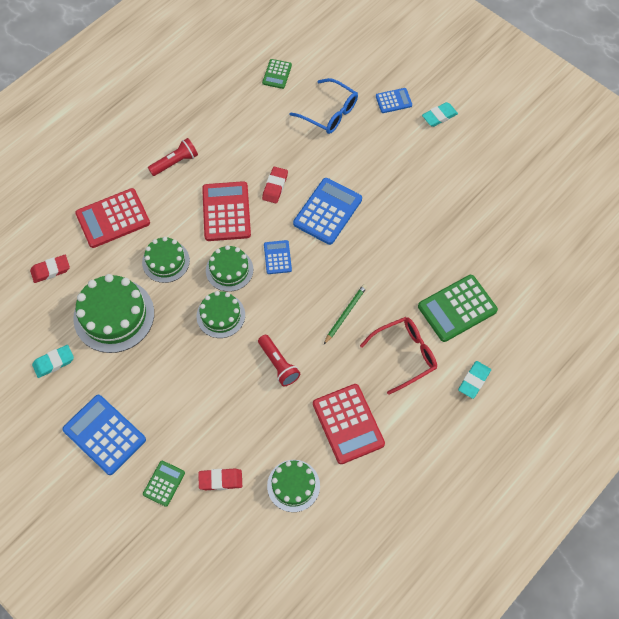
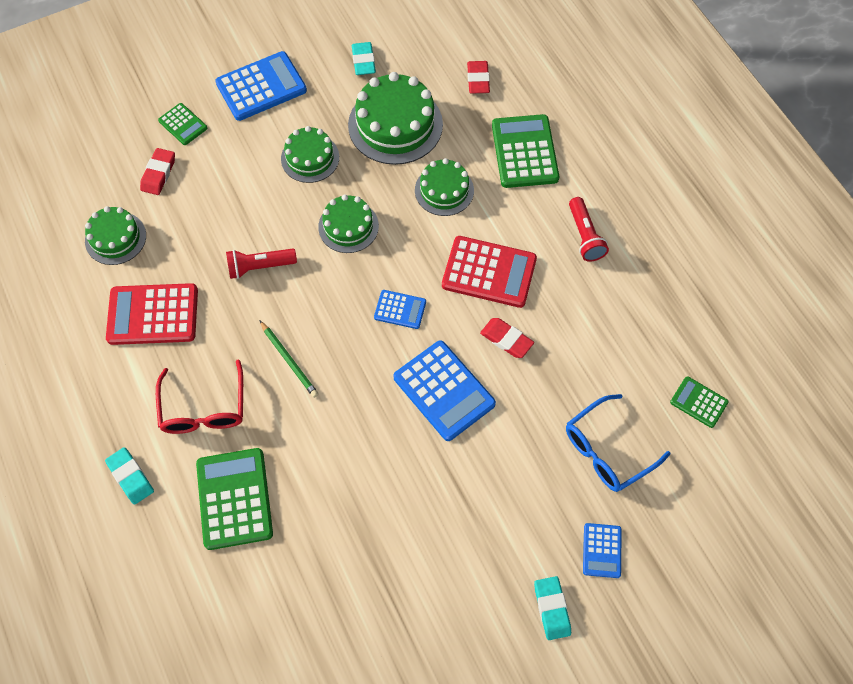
camera: 110 degrees right, 0 degrees up
(113, 218) = (524, 152): red calculator -> green calculator
(229, 270) = (405, 252): green cake -> green cake (310, 158)

